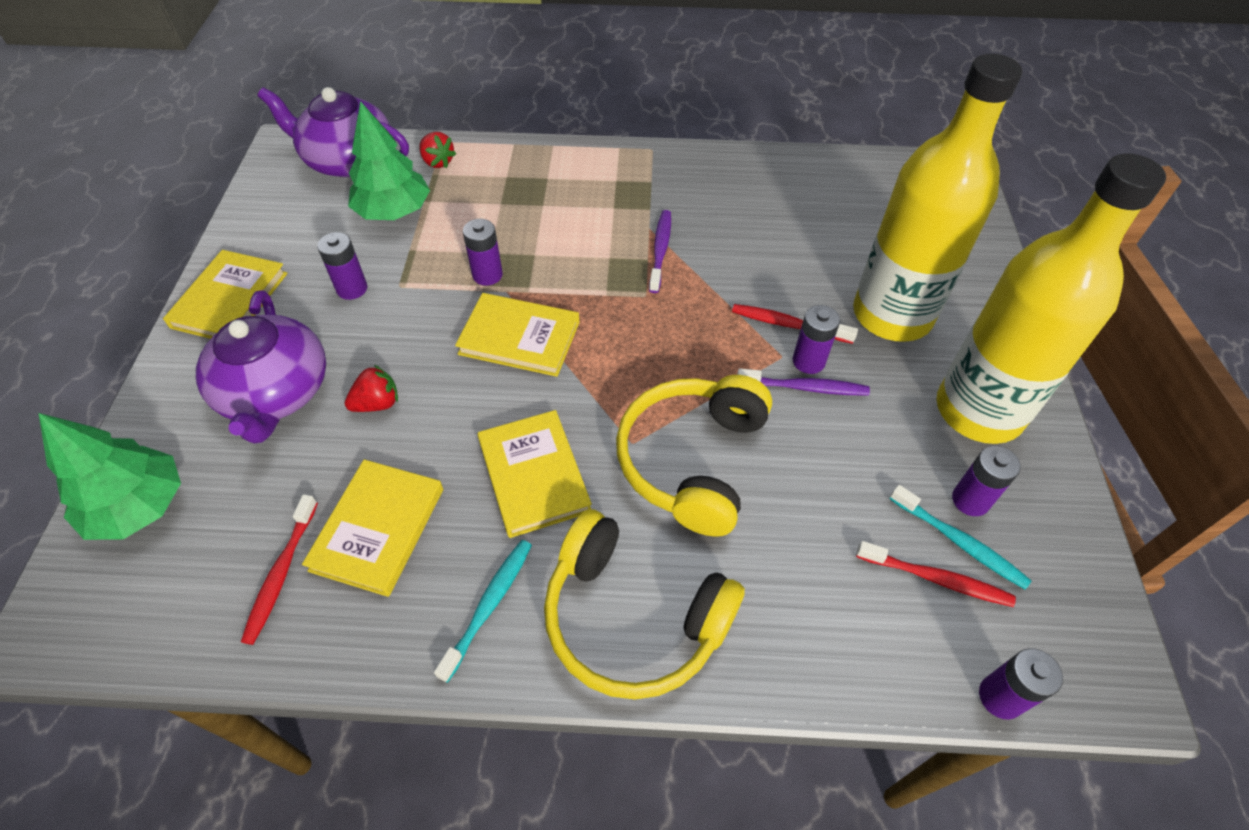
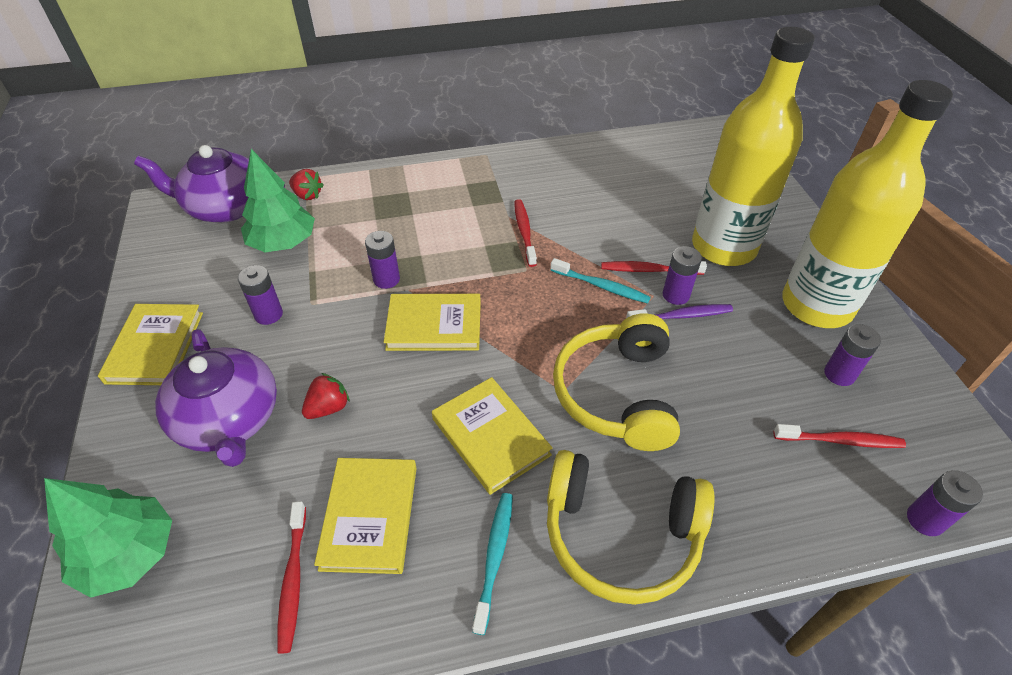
camera: 15 degrees left, 5 degrees down
(660, 250) = (524, 232): purple toothbrush -> red toothbrush
(959, 542) = (845, 408): turquoise toothbrush -> turquoise toothbrush (601, 286)

